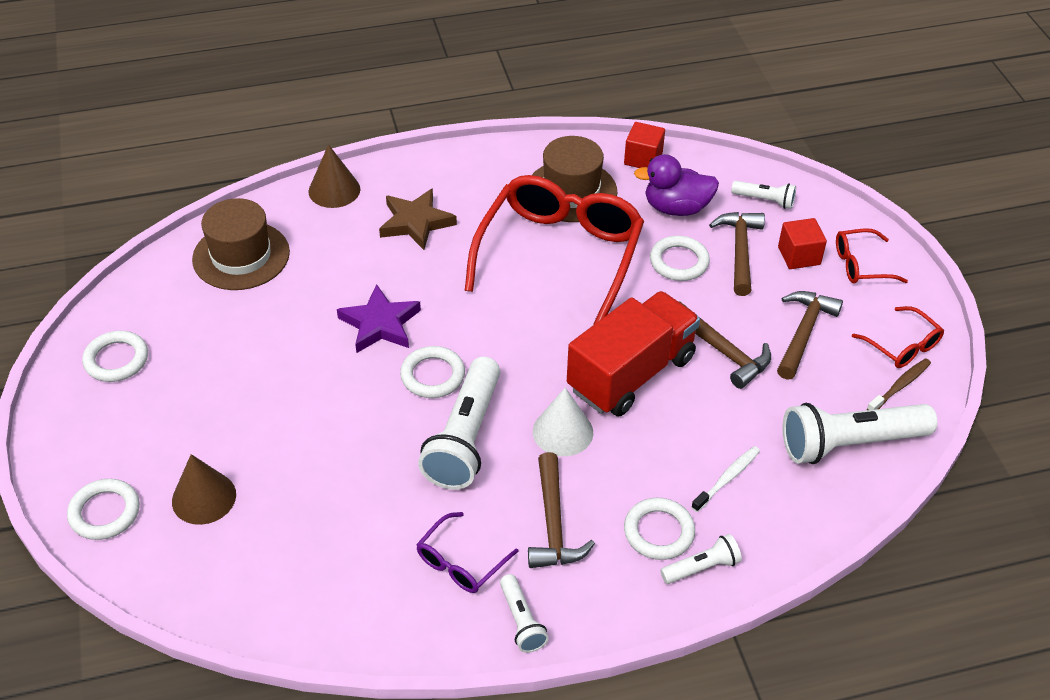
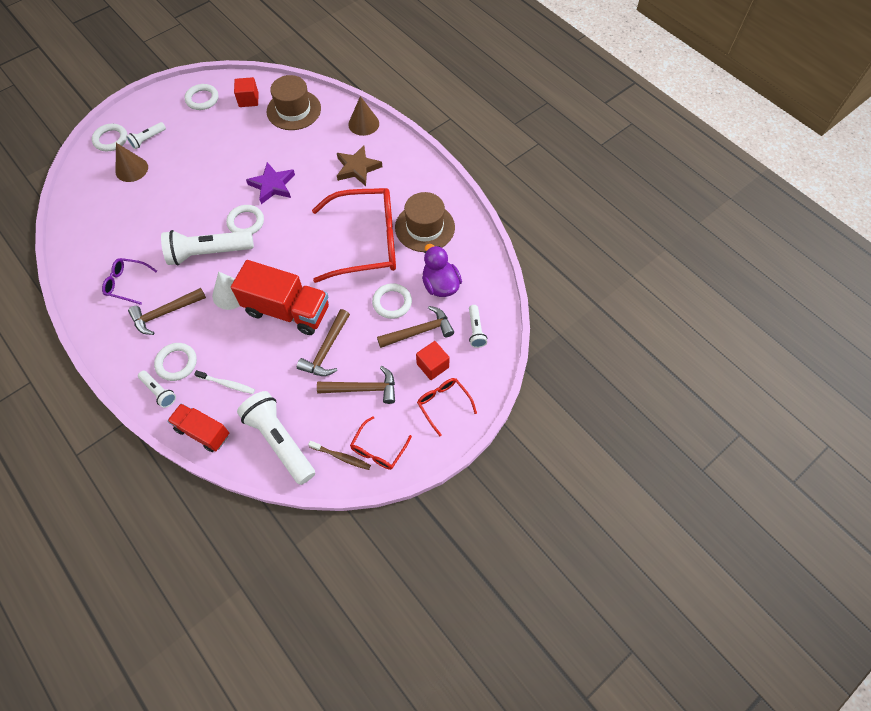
camera: 65 degrees right, 15 degrees up
(521, 621) = (99, 322): white flashlight -> white flashlight (148, 139)
(643, 158) = (477, 252): red cube -> red cube (248, 100)
(798, 529) = (203, 432): none -> red truck

